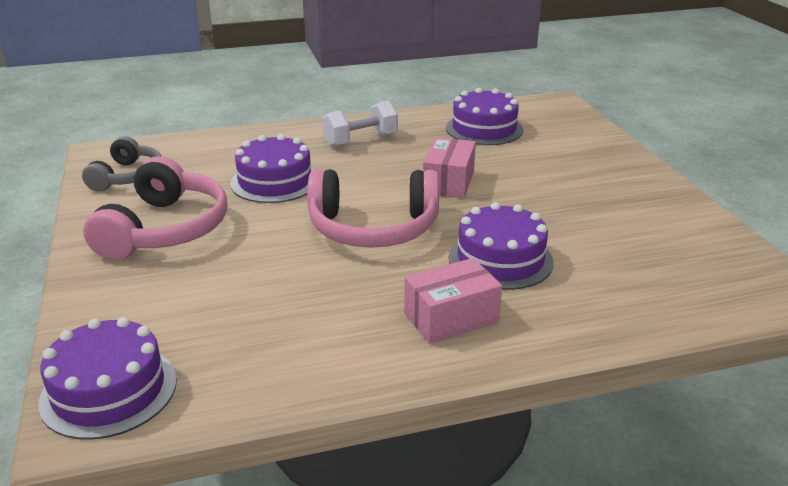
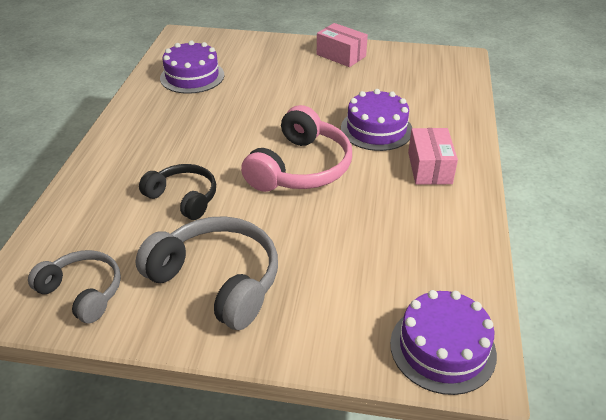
camera: 65 degrees left, 10 degrees up
(165, 229) = (217, 280): pink headphones -> grey headphones
(275, 181) = (183, 198): purple cake -> black headphones
(361, 140) = (152, 135): white dumbbell -> none
(448, 182) = (261, 117): pink box -> pink box (341, 55)

